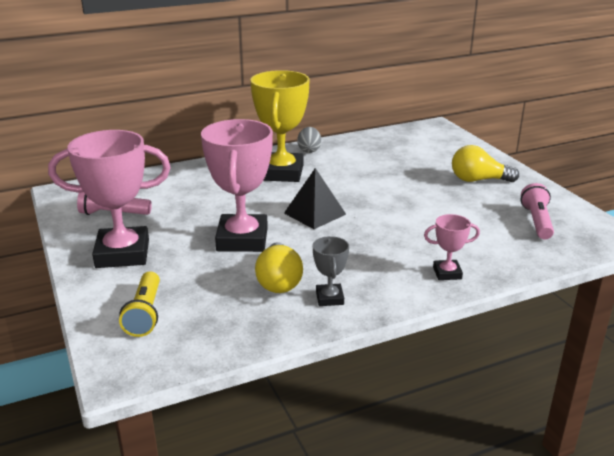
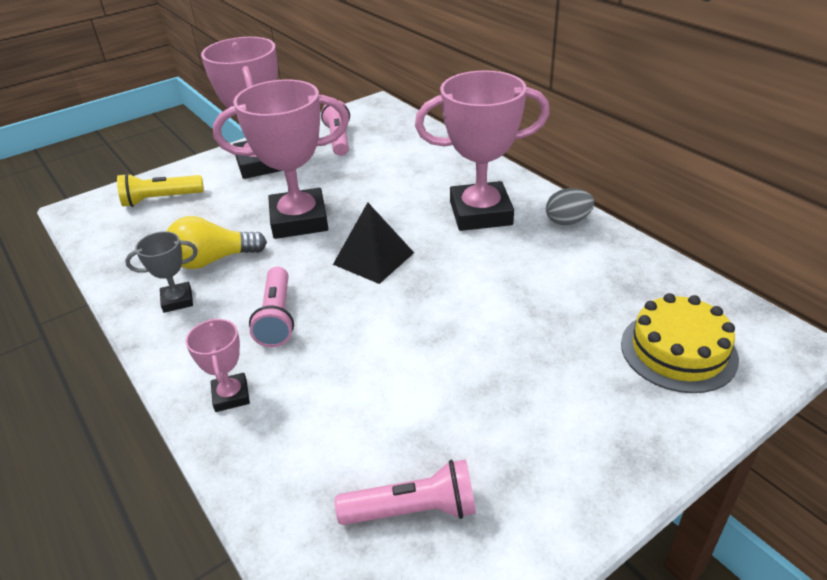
camera: 80 degrees right, 10 degrees up
(281, 173) = (480, 213): yellow trophy -> pink trophy
(369, 254) = (277, 317): none -> pink flashlight
(435, 147) = (678, 351): none -> yellow cake
(478, 180) = (557, 418): yellow light bulb -> none

